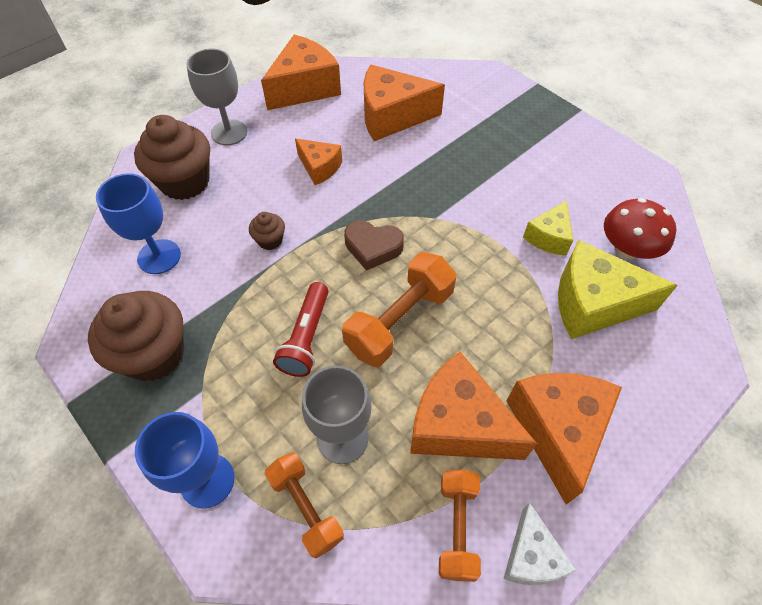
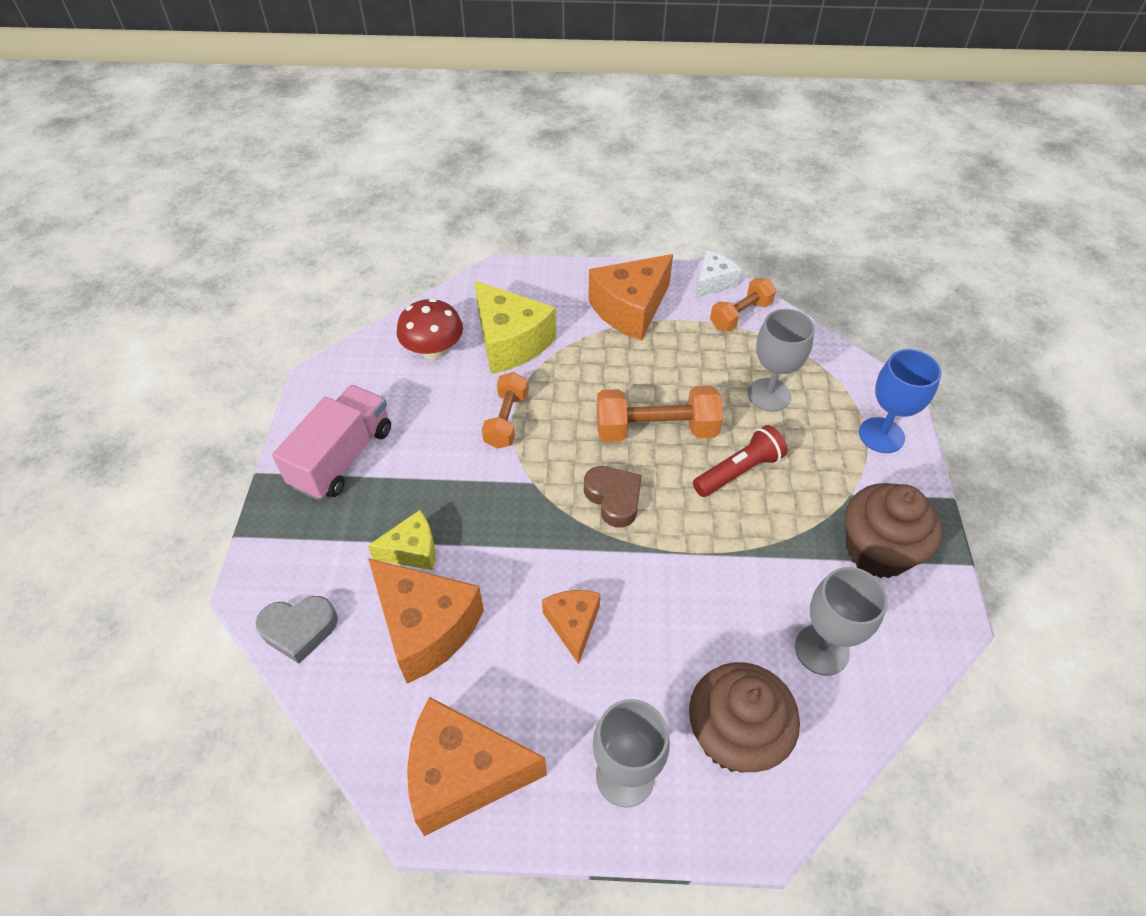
camera: 135 degrees left, 5 degrees down
(159, 257) = (821, 650): blue goblet -> grey goblet
(270, 240) = (698, 579): brown cupcake -> none
(306, 508) = (823, 379): orange dumbbell -> orange dumbbell (506, 420)
(446, 77) = (299, 630): none -> grey heart
(458, 424) = (686, 351): orange cheese -> none
(548, 237) = (470, 398): yellow cheese -> yellow cheese (412, 550)
(556, 147) = (343, 457): none -> pink truck

